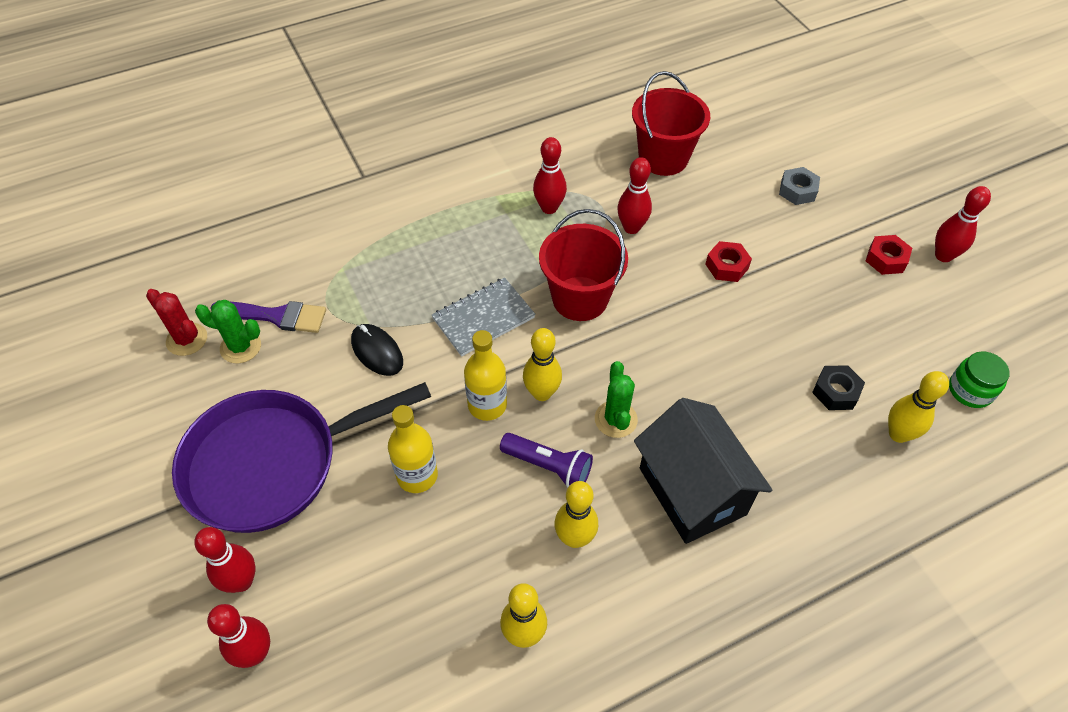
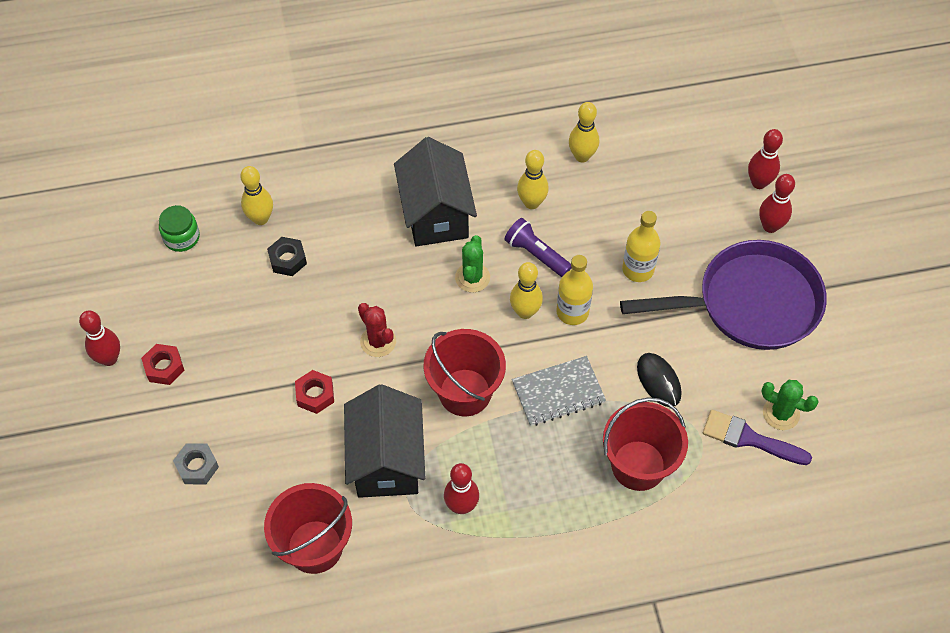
camera: 165 degrees left, 5 degrees up
(187, 339) = (831, 432): red cactus -> red cactus (378, 341)
(389, 271) = (638, 465): none -> red bucket
(631, 228) = (387, 460): red bowling pin -> black house

